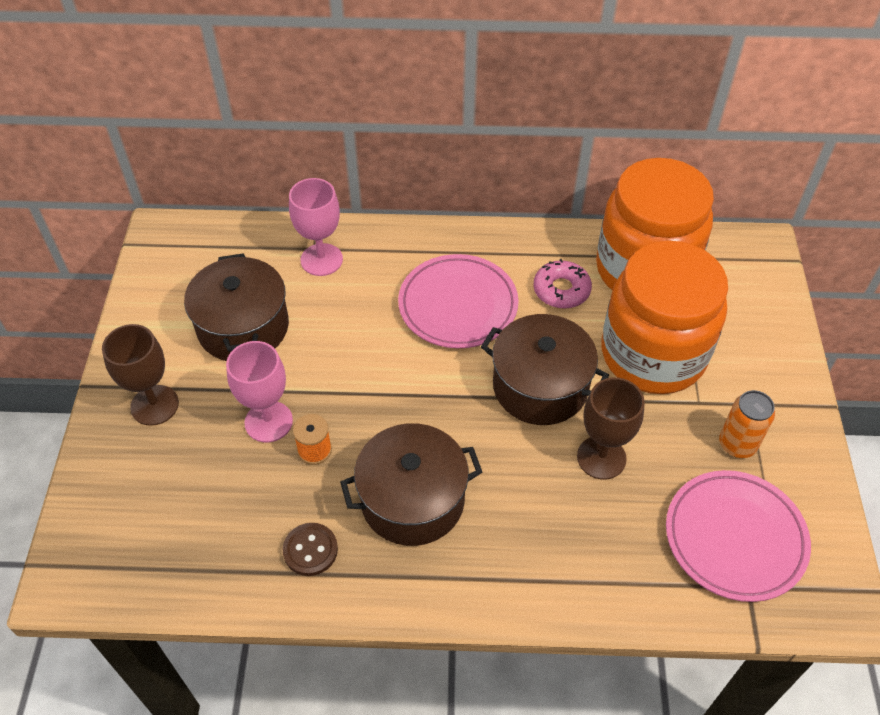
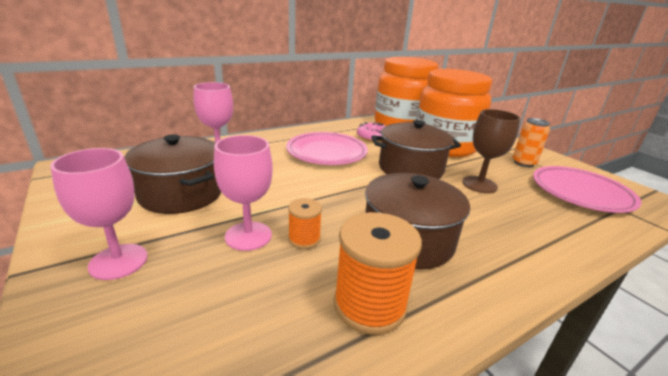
camera: 35 degrees left, 25 degrees down
(154, 405) = (118, 261): brown goblet -> pink goblet
(310, 550) = (369, 305): brown button -> orange spool

